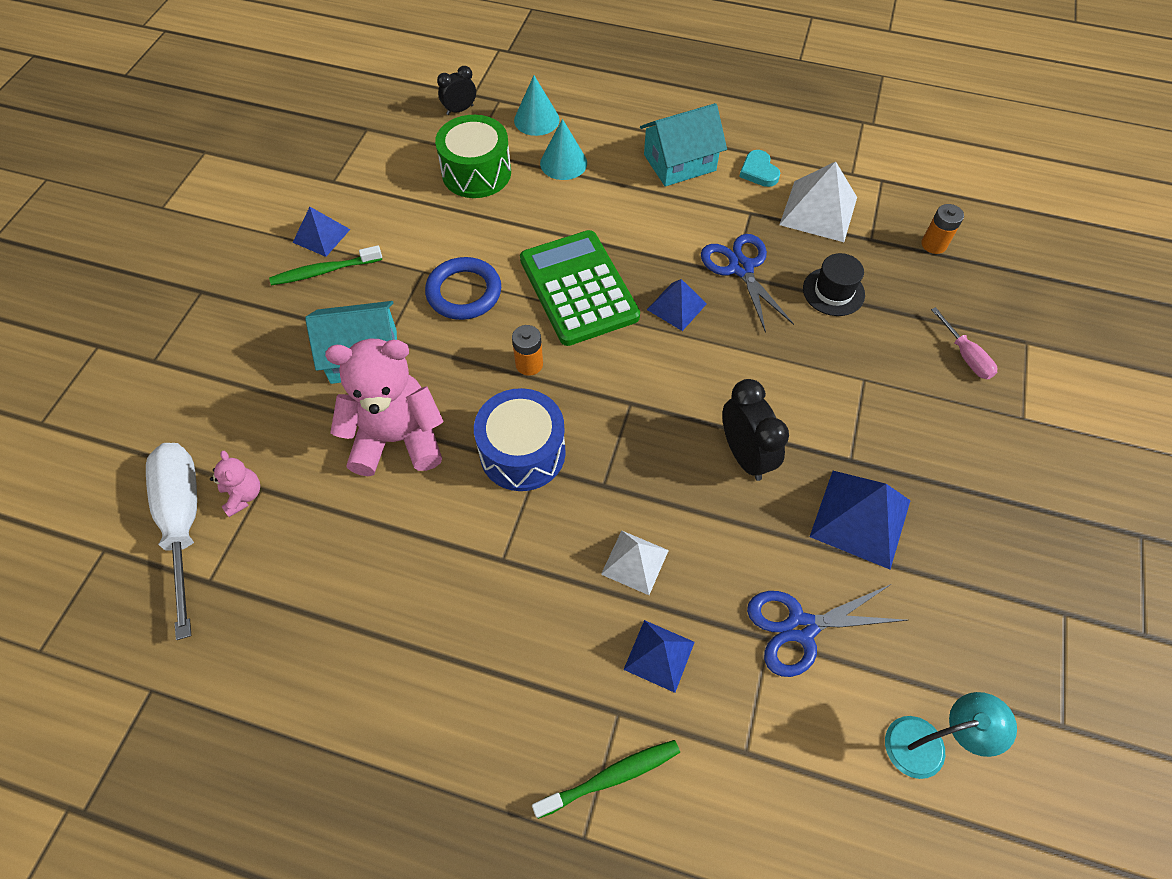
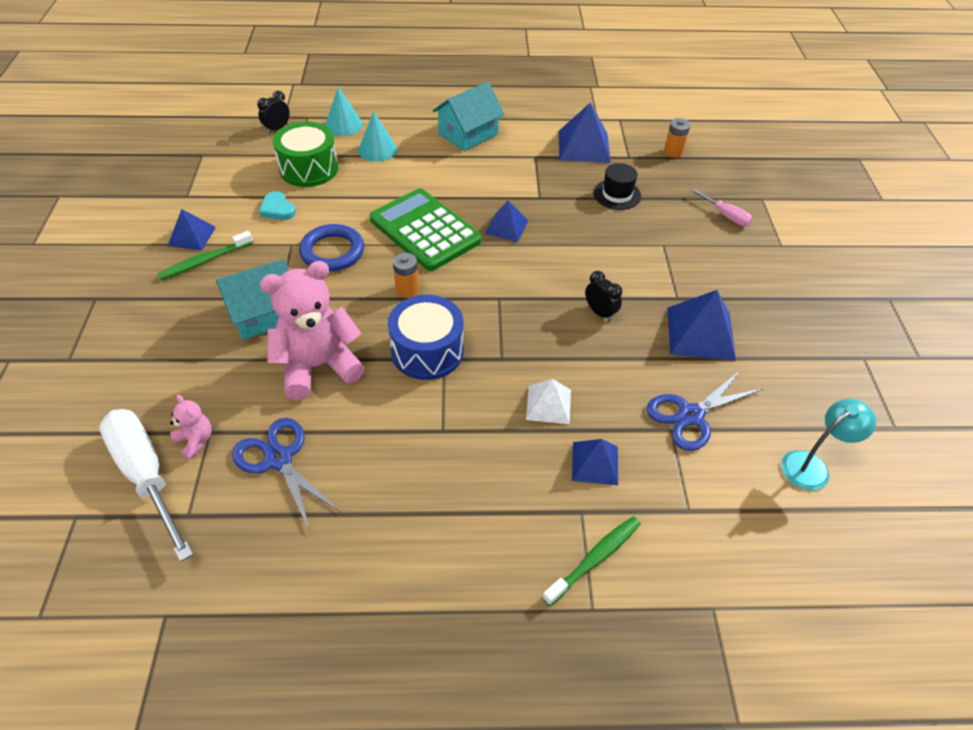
camera: 20 degrees left, 10 degrees down
(741, 268) = (543, 192): blue scissors -> blue scissors (279, 459)
(745, 455) = (600, 313): black clock -> black clock, size x0.62
(758, 171) = (529, 129): turquoise heart -> turquoise heart (277, 209)
(818, 210) = (583, 146): white pyramid -> blue pyramid

